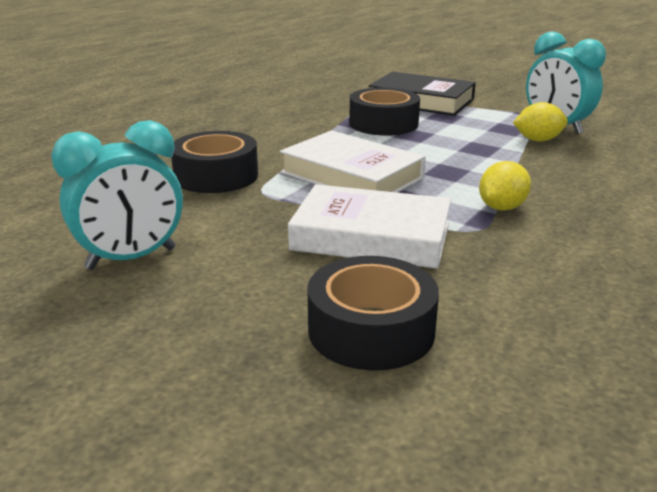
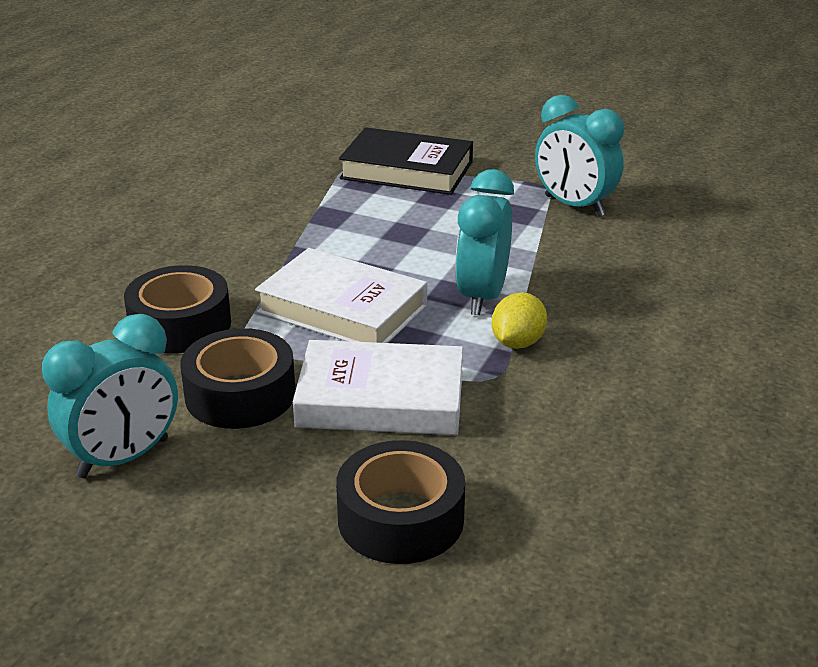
camera: 10 degrees left, 5 degrees up
(383, 124) = (365, 216): black tape -> black tape (240, 394)
(473, 176) = (482, 297): none -> turquoise clock
(538, 140) = (553, 230): yellow lemon -> none

